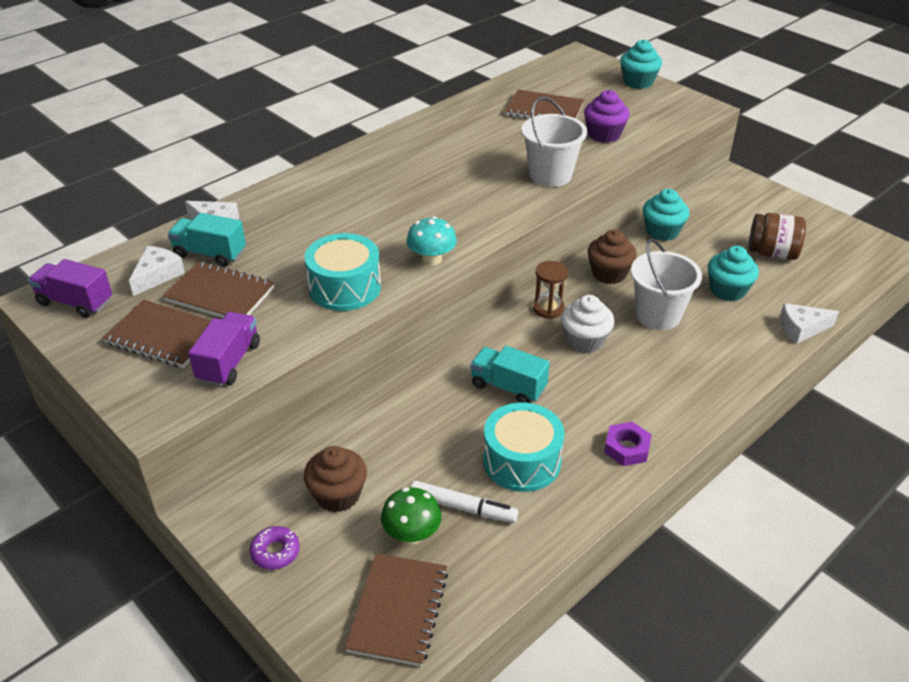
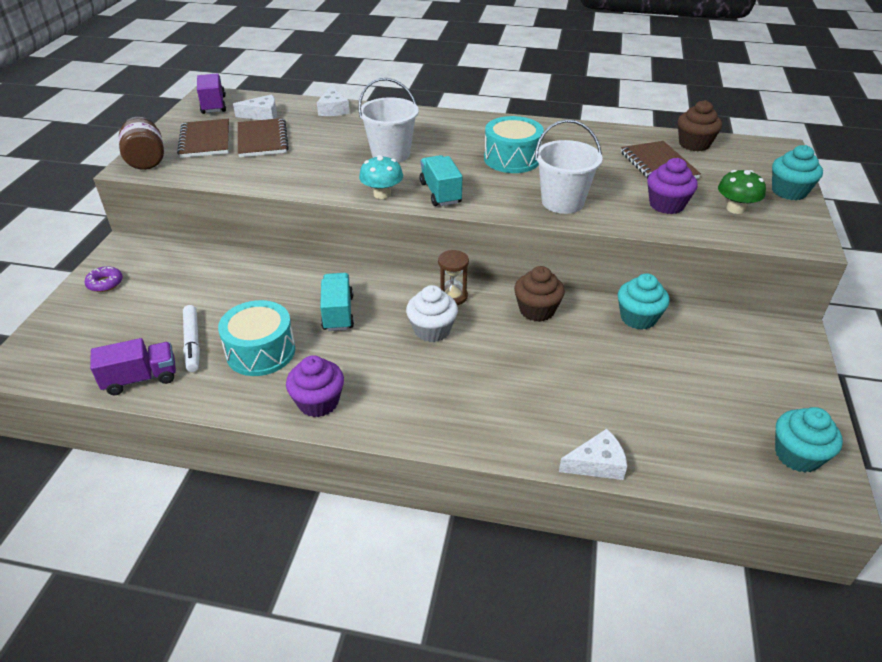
camera: 55 degrees right, 0 degrees up
(210, 254) = (300, 120): turquoise truck -> turquoise truck (440, 193)
(229, 362) = (198, 169): purple truck -> purple truck (141, 378)
(338, 495) = (170, 285): brown cupcake -> brown cupcake (694, 144)
(345, 287) = (313, 175): turquoise drum -> turquoise drum (512, 159)
(398, 610) = (80, 353): brown notebook -> none
(412, 534) = (152, 330): green mushroom -> green mushroom (735, 209)
(627, 448) = (318, 402): purple nut -> purple cupcake
(658, 315) = (510, 359): white bucket -> white bucket (390, 154)
(727, 290) = (599, 390): turquoise cupcake -> turquoise cupcake (797, 455)
(772, 253) = (699, 401): brown jar -> brown jar (146, 160)
(801, 328) = (597, 463): white cheese -> white cheese turned 120 degrees clockwise

